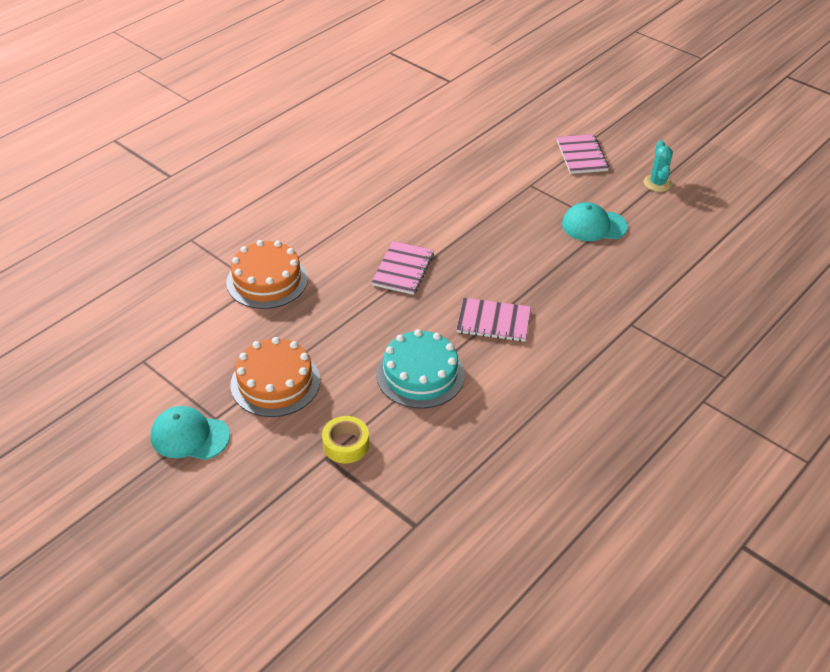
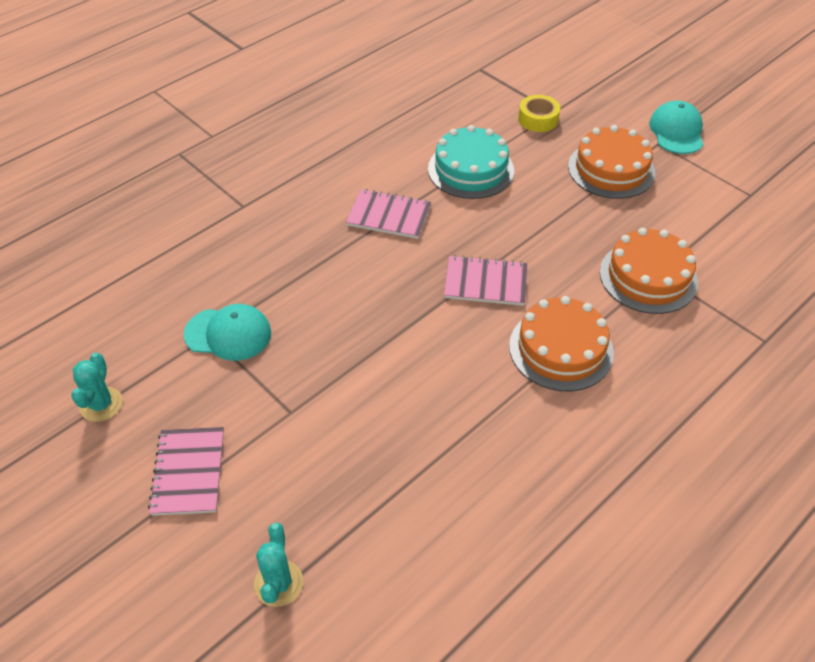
camera: 175 degrees left, 5 degrees up
(189, 436) = (676, 131): turquoise cap -> turquoise cap turned 105 degrees counterclockwise
(346, 227) = (561, 349): none -> orange cake
(403, 269) = (485, 283): pink notebook -> pink notebook turned 75 degrees clockwise
(510, 118) = (278, 583): none -> turquoise cactus

